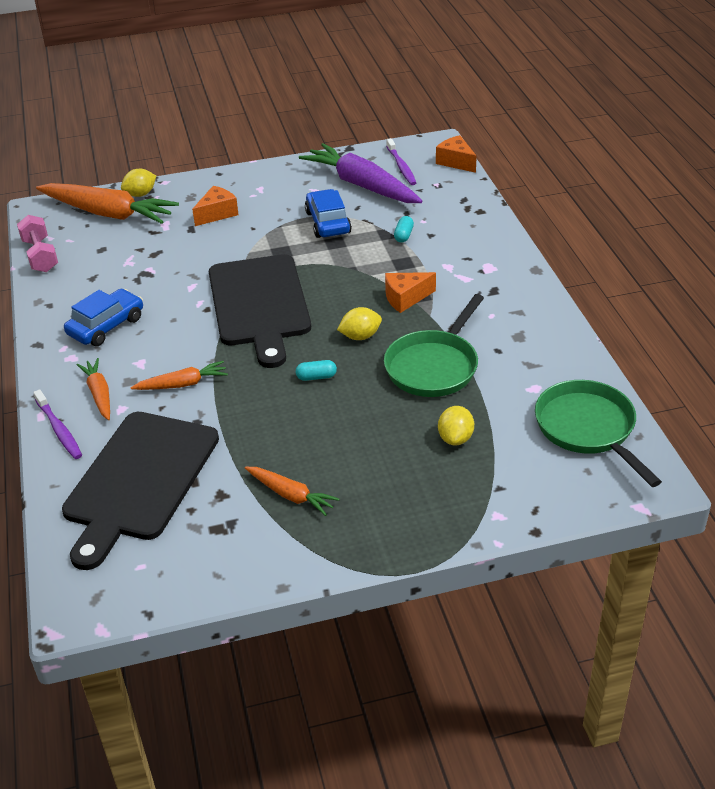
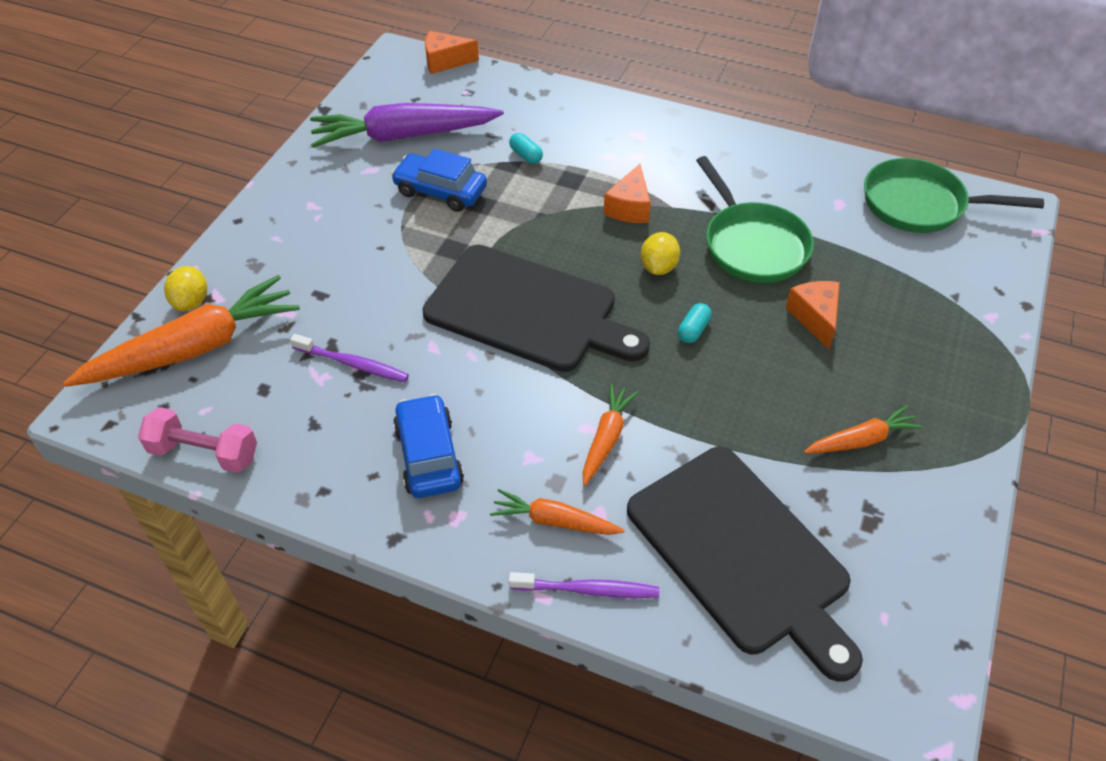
camera: 55 degrees left, 10 degrees up
(217, 214) = (318, 260): orange cheese -> orange cheese (815, 317)
(401, 166) = (406, 95): purple toothbrush -> purple toothbrush (352, 364)
(455, 438) = (868, 286): yellow lemon -> none

